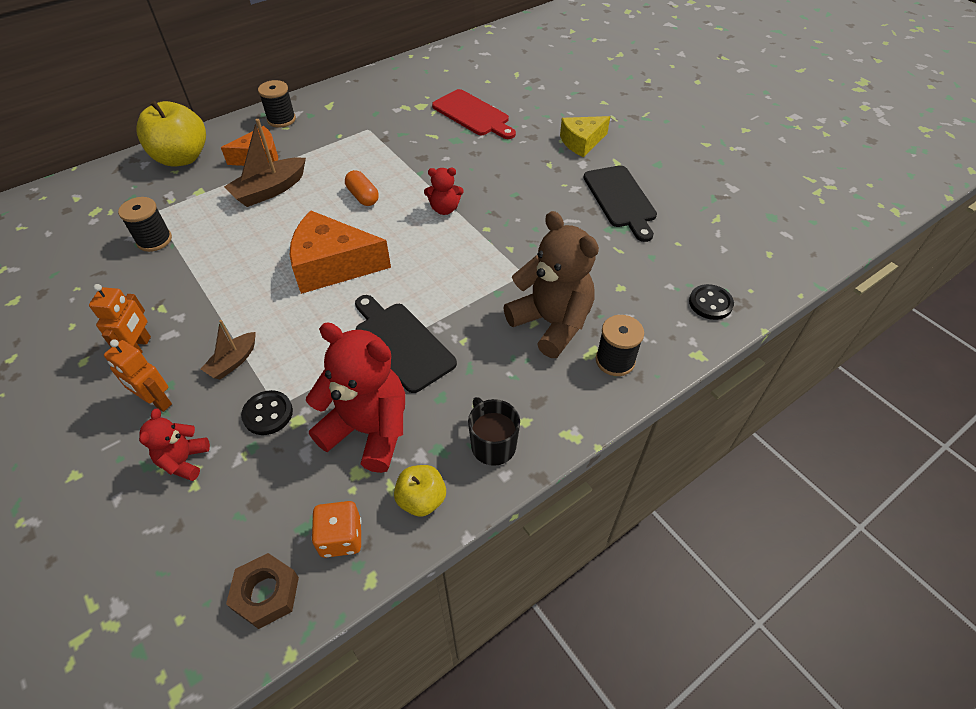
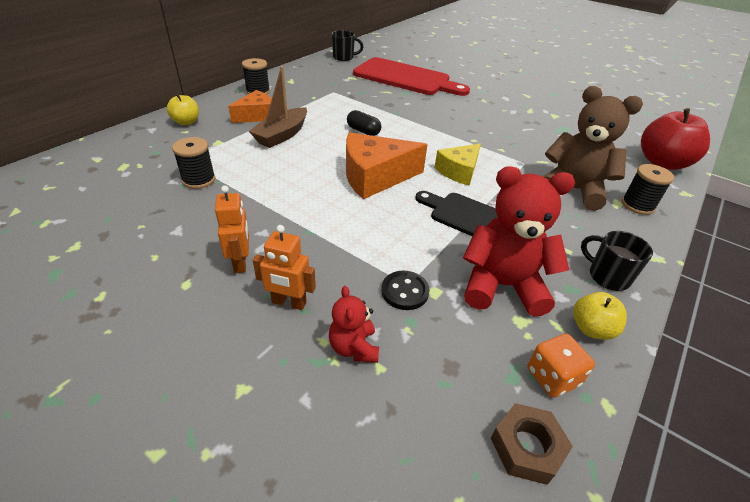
camera: 20 degrees left, 10 degrees down
(182, 158) = (186, 122): yellow apple -> yellow apple, size x0.53
(233, 361) = (341, 257): brown boat -> none
(363, 196) = (363, 131): orange capsule -> black capsule
(418, 70) = (344, 57): none -> black mug
(444, 209) = (433, 132): red teddy bear -> none
(473, 115) = (405, 78): red cutting board -> red cutting board, size x1.55
(581, 142) = (494, 87): yellow cheese -> yellow cheese (459, 171)
(620, 199) = (549, 114): black cutting board -> none
(710, 303) = (662, 163): black button -> red apple

